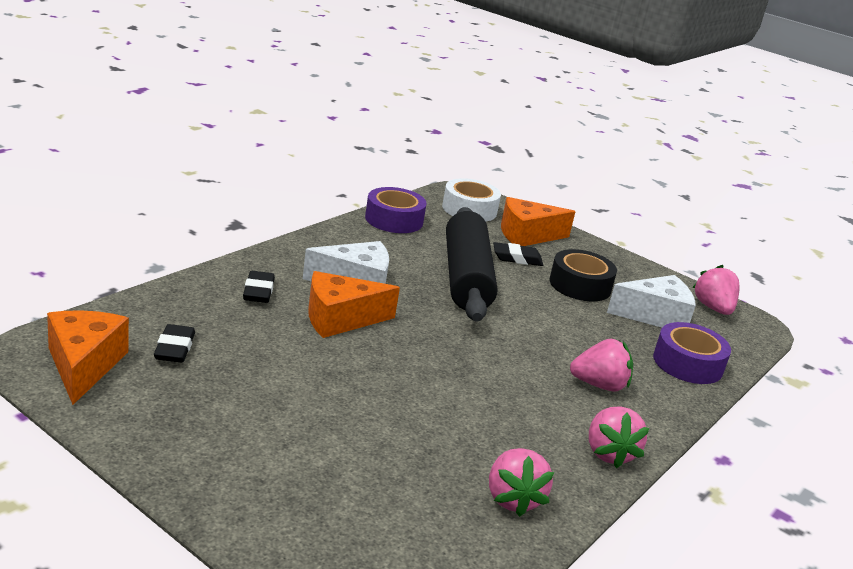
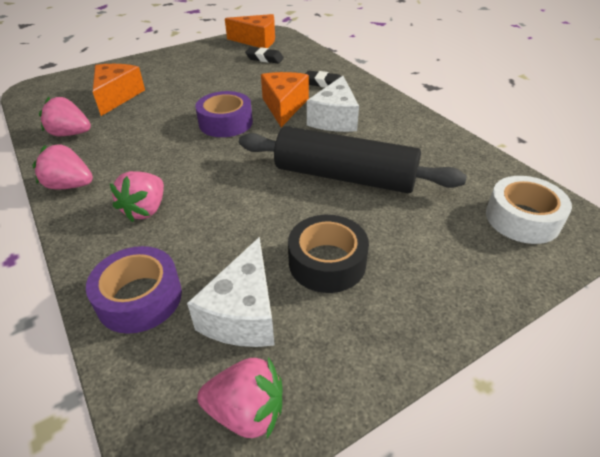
camera: 115 degrees right, 15 degrees up
(394, 220) = (465, 156): purple tape -> purple tape (225, 123)
(517, 258) = (391, 225): black eraser -> none
(527, 235) = (460, 253): orange cheese -> orange cheese (117, 96)

